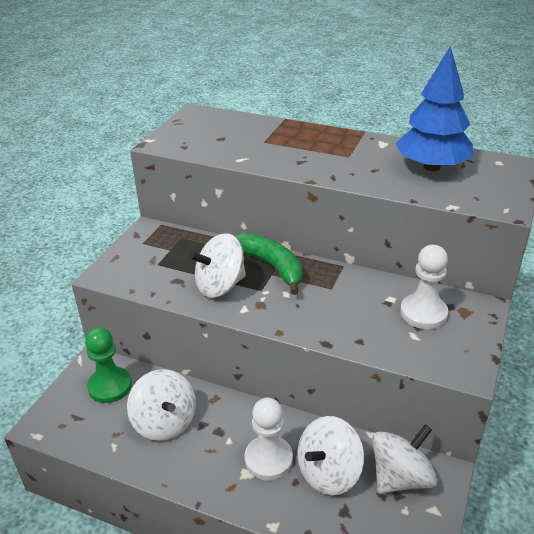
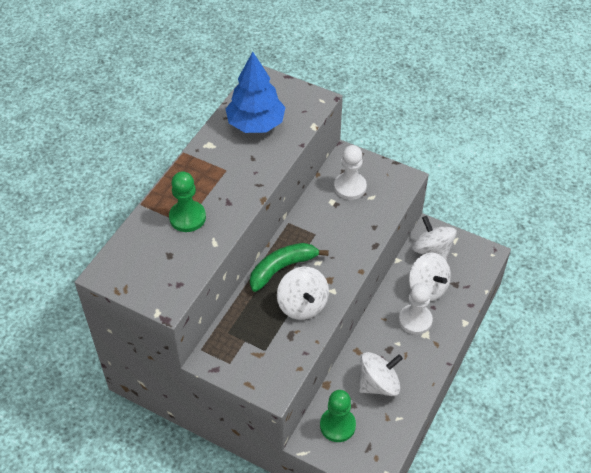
camera: 85 degrees left, 15 degrees up
(272, 142) = (187, 217): none -> green pawn

